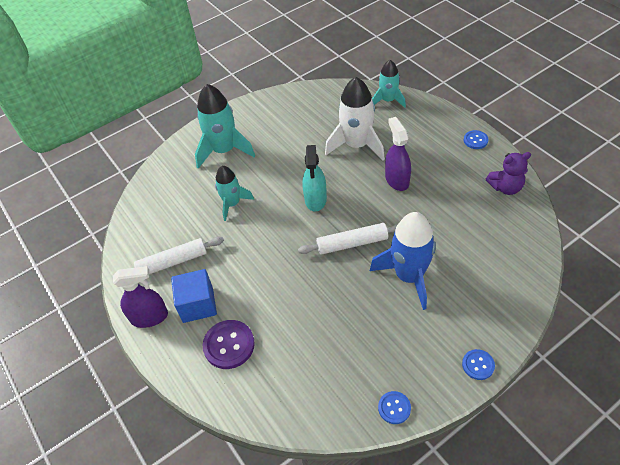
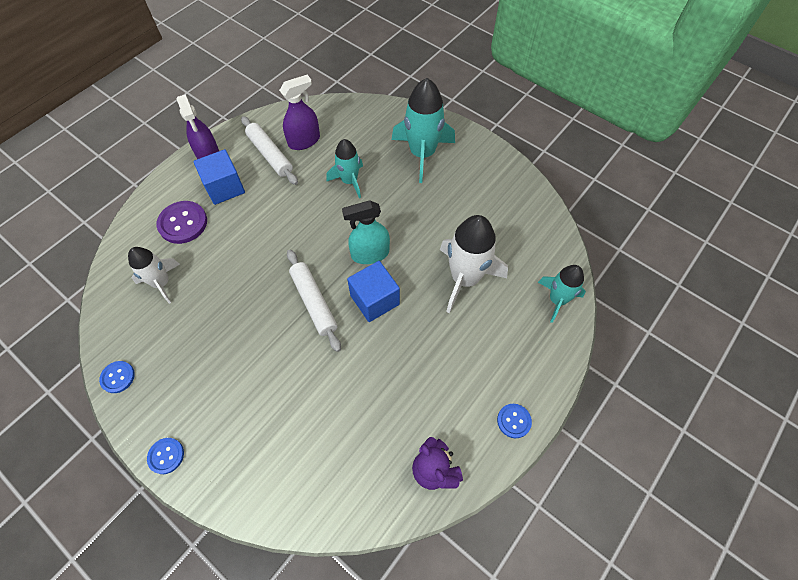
camera: 70 degrees right, 10 degrees up
(297, 366) = (162, 283): none -> white rocket
(361, 202) = (374, 300): none -> blue cube
(397, 180) = (418, 332): purple spray bottle -> purple spray bottle (304, 141)
(409, 276) = (276, 368): blue rocket -> none

